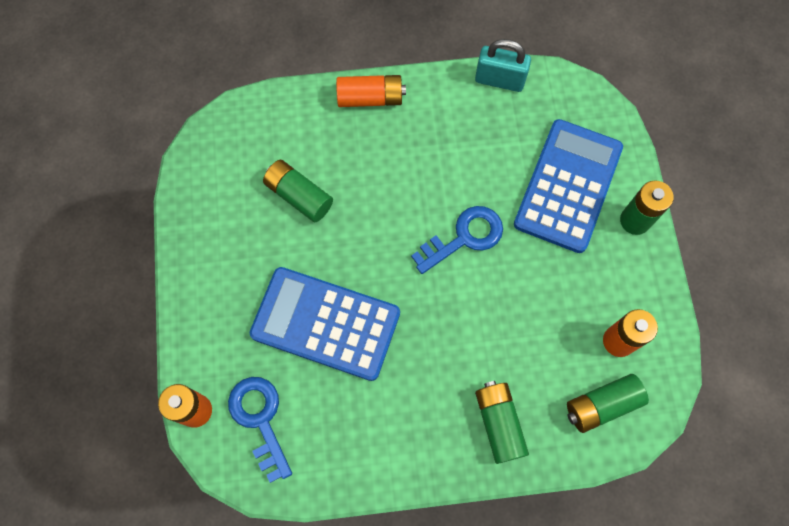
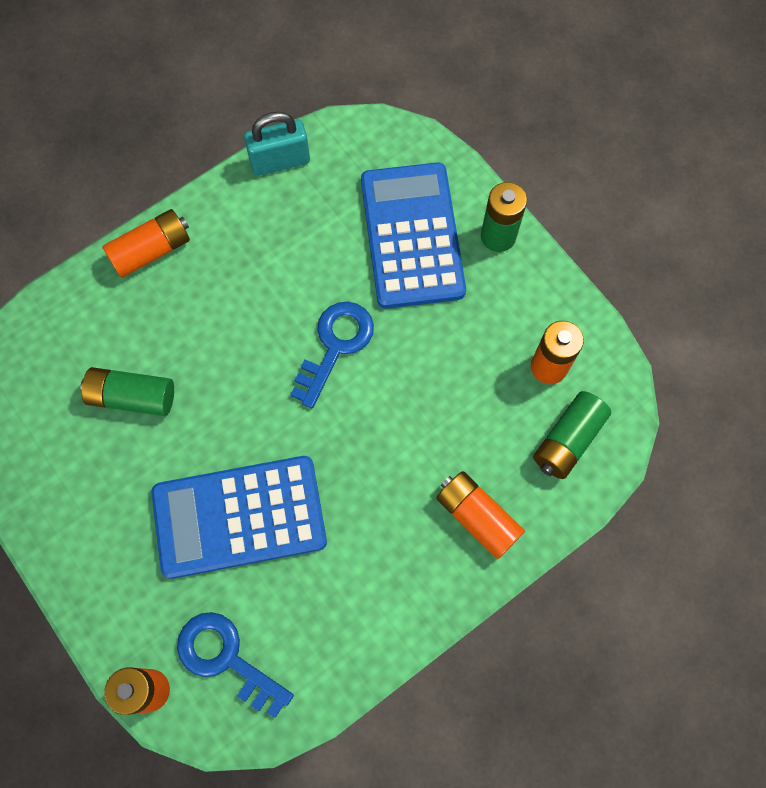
camera: 30 degrees left, 0 degrees up
(499, 423) = (477, 517): green battery -> orange battery

